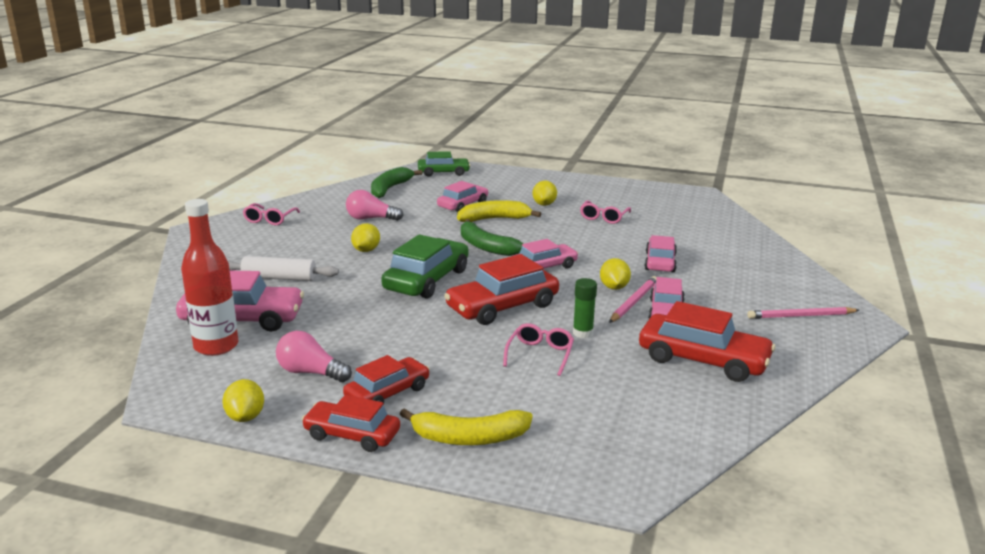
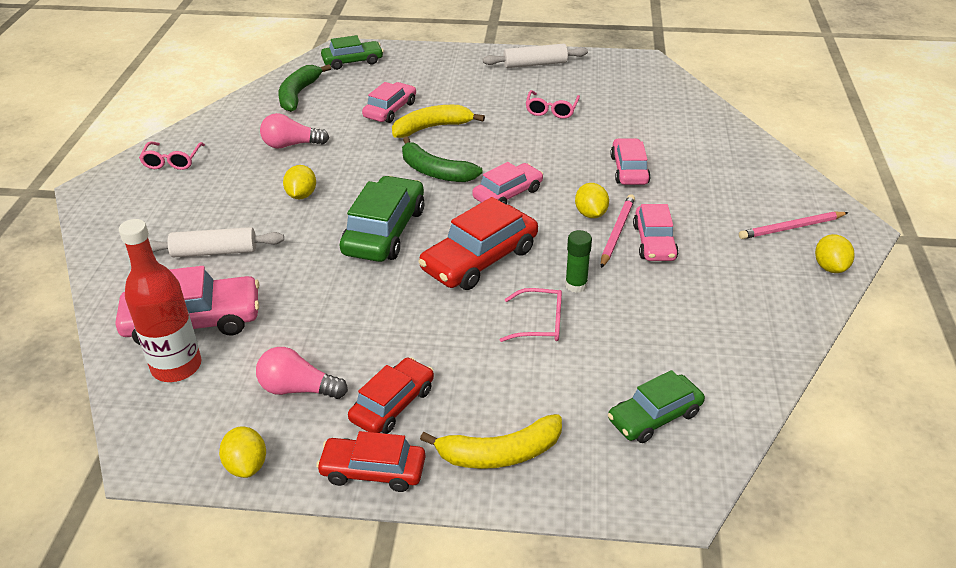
camera: 10 degrees left, 15 degrees up
(540, 354) = (540, 323): pink glasses -> pink glasses turned 90 degrees clockwise
(544, 204) = (481, 98): yellow lemon -> yellow lemon (830, 267)
(600, 187) = (535, 64): none -> white rolling pin
(623, 431) = (654, 416): none -> green car
(703, 360) = (709, 304): red car -> none

